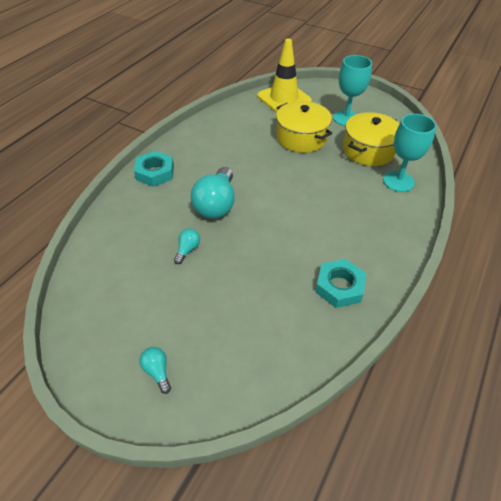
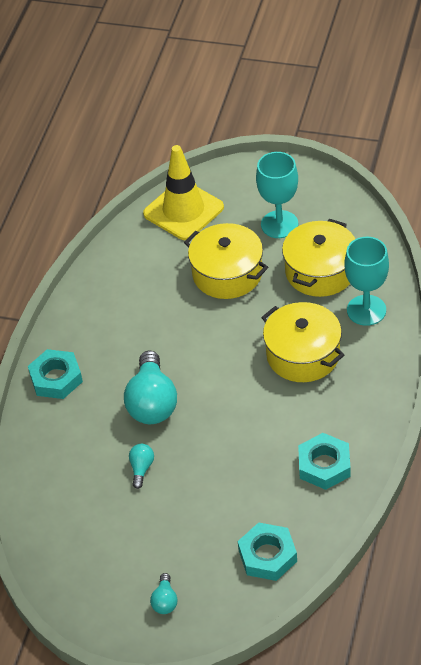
camera: 10 degrees left, 0 degrees up
(157, 371) = (165, 601): turquoise light bulb -> turquoise light bulb turned 135 degrees counterclockwise
(266, 354) = (267, 555): none -> turquoise nut
(342, 199) = (303, 355): none -> yellow pot

